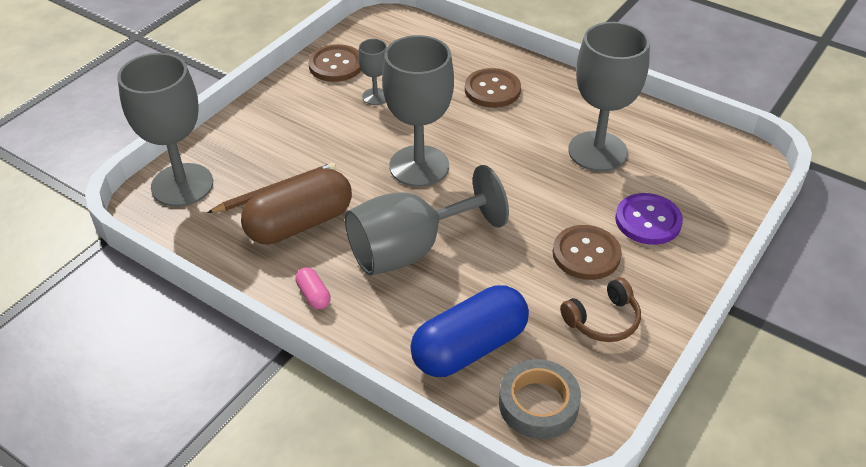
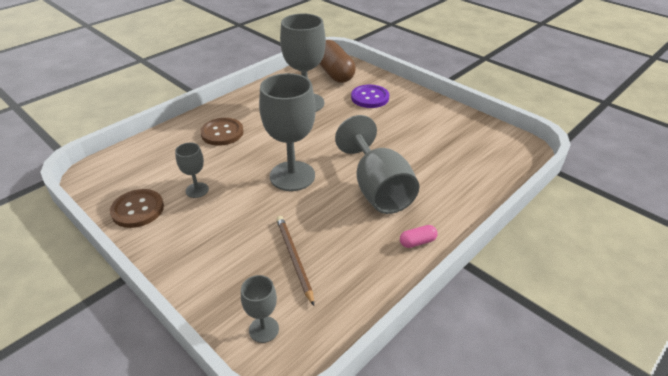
camera: 80 degrees left, 5 degrees down
(182, 185) = (264, 329): grey goblet -> grey goblet, size x0.48
(300, 224) = (339, 245): brown capsule -> brown capsule (334, 73)
(469, 347) = (465, 174): blue capsule -> none
(538, 404) = (505, 155): grey tape -> none
(586, 254) = (393, 121): brown button -> none
(603, 320) = (444, 124): brown headphones -> none

